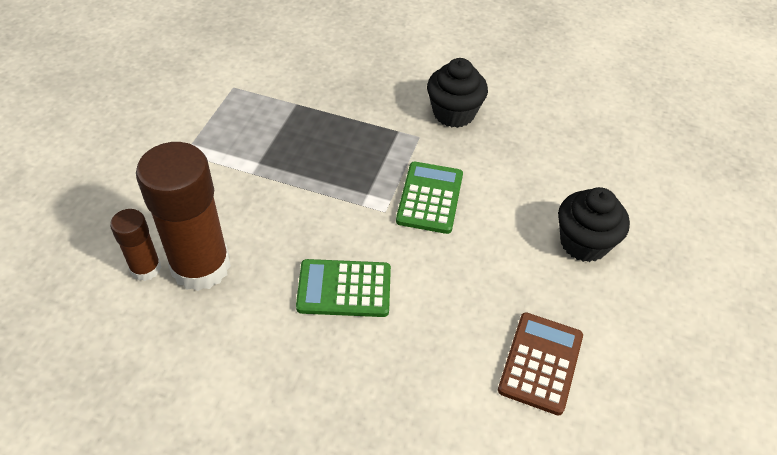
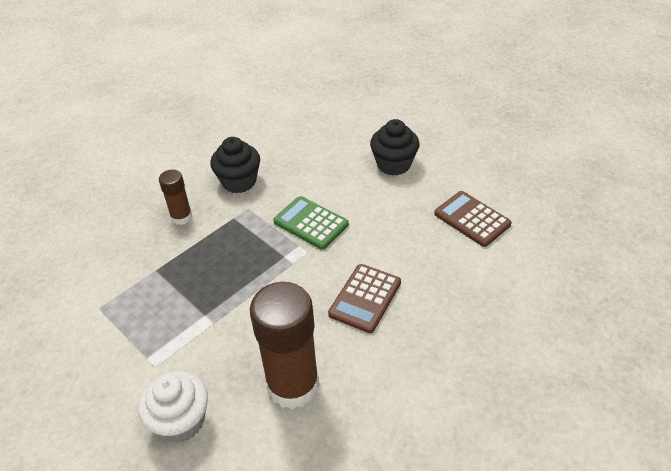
camera: 60 degrees left, 5 degrees down
(131, 197) = (181, 421): none -> white cupcake
(146, 268) = (272, 427): brown glue stick -> brown glue stick (181, 217)
(344, 289) = (365, 298): green calculator -> brown calculator

